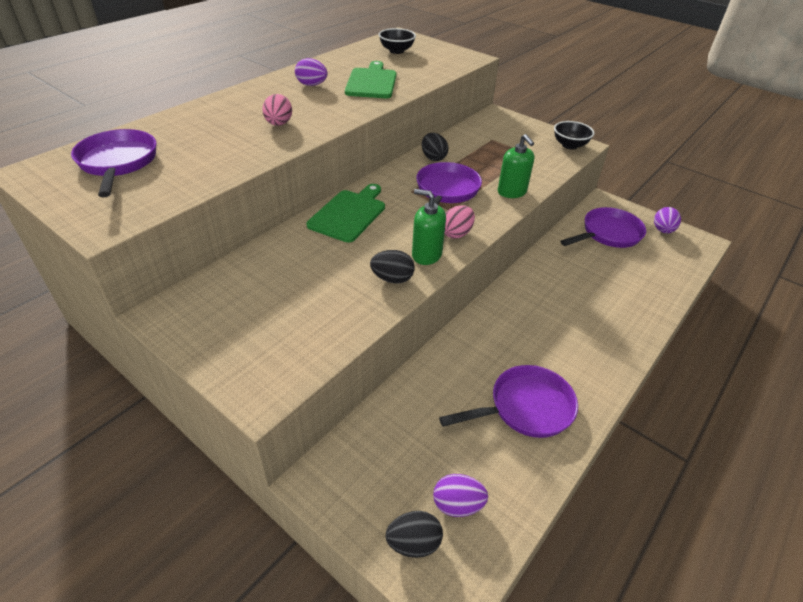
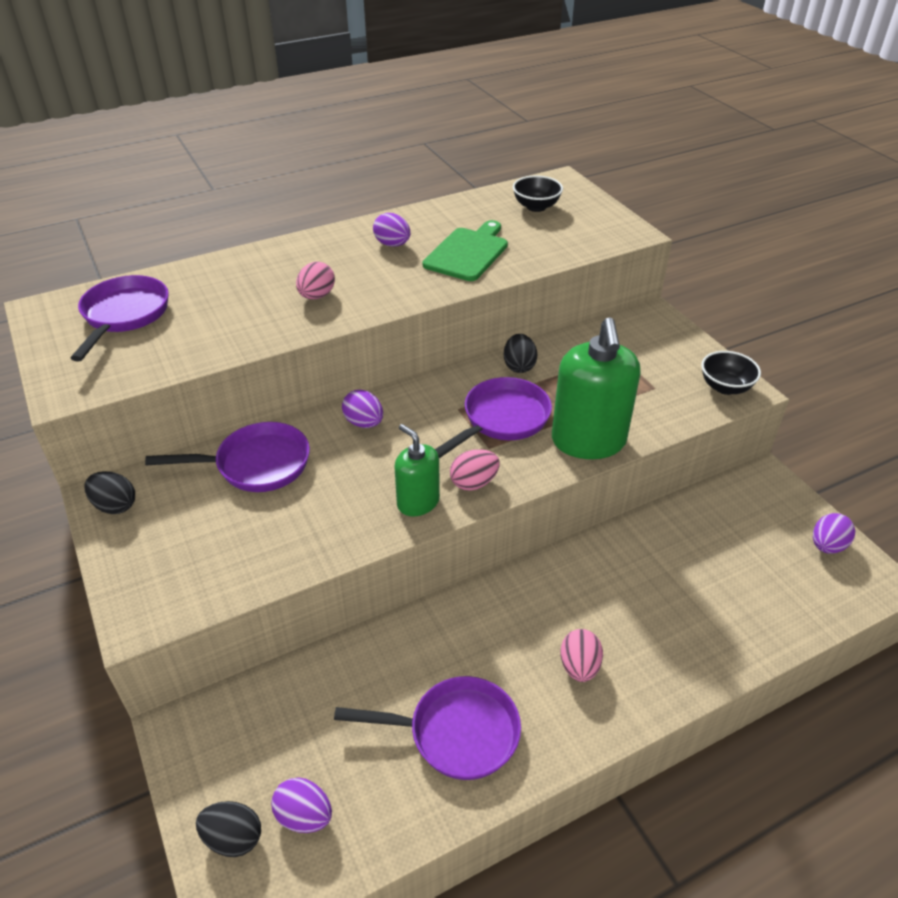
camera: 25 degrees right, 0 degrees up
(349, 214) = (364, 423): green cutting board -> purple egg
(392, 279) = (357, 523): black egg -> black egg (115, 505)
(512, 192) = (588, 441): green soap dispenser -> green soap dispenser, size x1.75
(574, 340) = (579, 666): none -> pink egg
(608, 234) = (736, 529): purple pan -> purple pan (256, 464)

